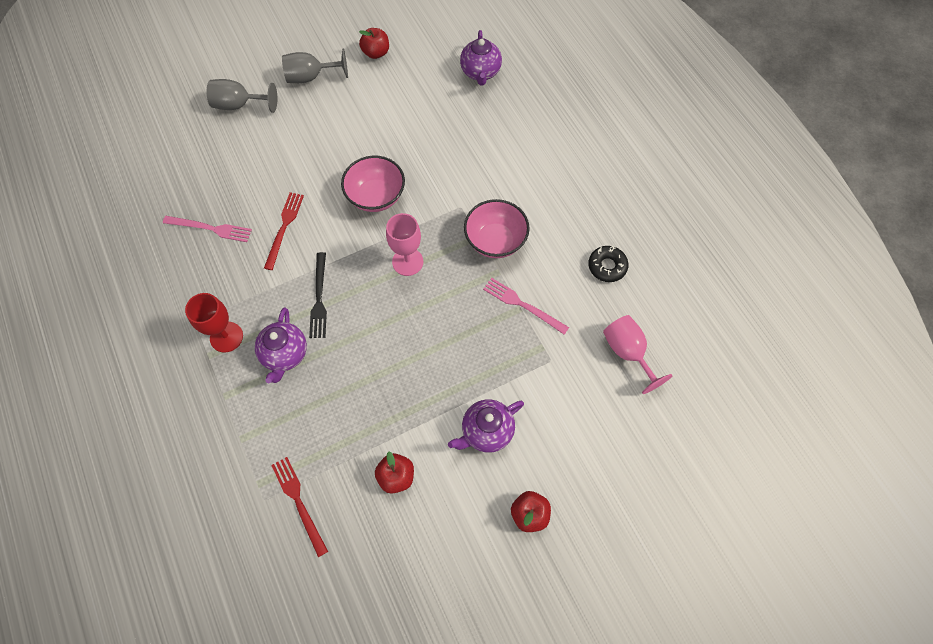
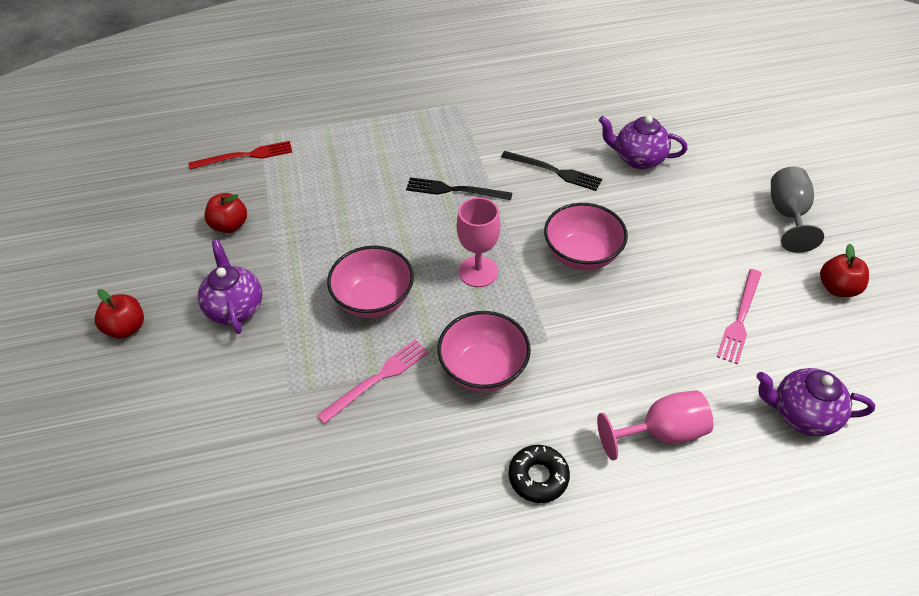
camera: 105 degrees right, 15 degrees down
(210, 228) = (566, 117): pink fork -> pink fork (740, 318)
(226, 337) = (434, 121): red goblet -> none
(239, 105) = (740, 148): grey goblet -> none
(284, 228) = (554, 171): red fork -> black fork
(285, 355) = (398, 159): purple teapot -> purple teapot (638, 159)
(452, 328) = (374, 300): none -> pink bowl
(607, 266) = (400, 503): black donut -> black donut (538, 477)
(628, 352) = (259, 489): pink goblet -> pink goblet (661, 432)

